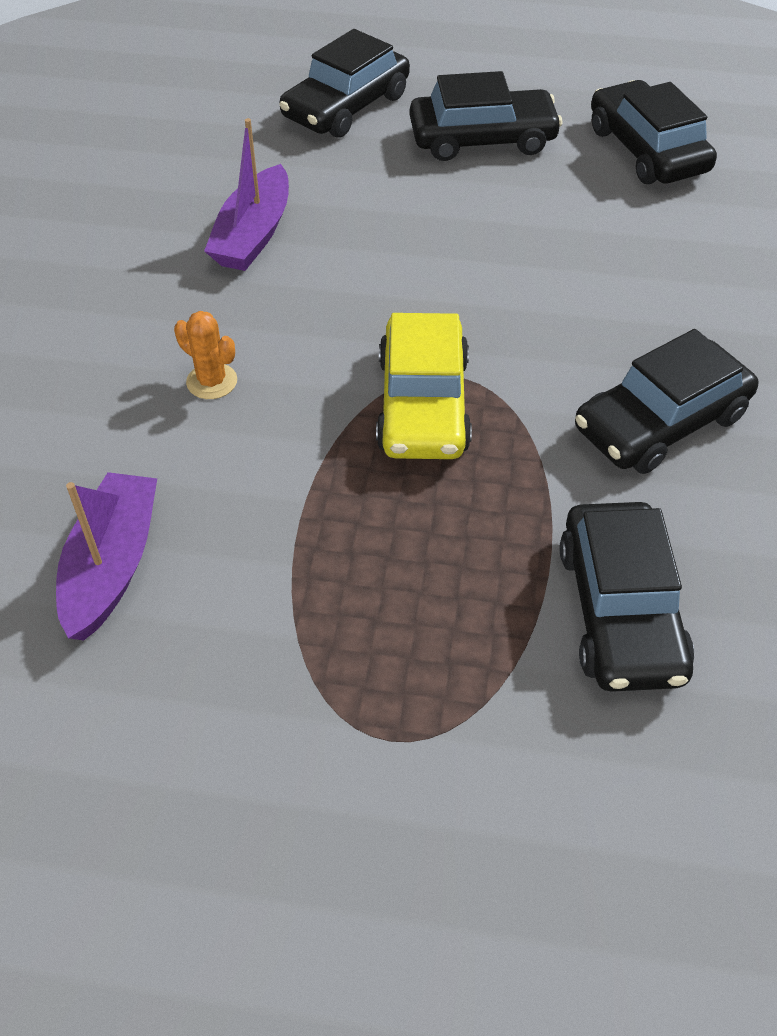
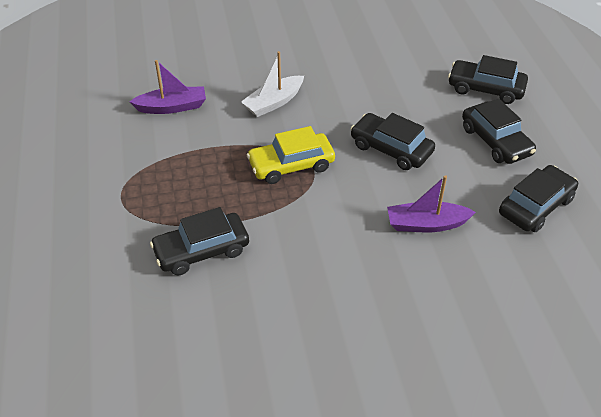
camera: 70 degrees right, 5 degrees down
(212, 381) = (273, 103): orange cactus -> white boat
(253, 235) = (369, 87): purple boat -> purple boat (426, 224)
(661, 422) = (319, 246): black car -> black car (391, 149)

